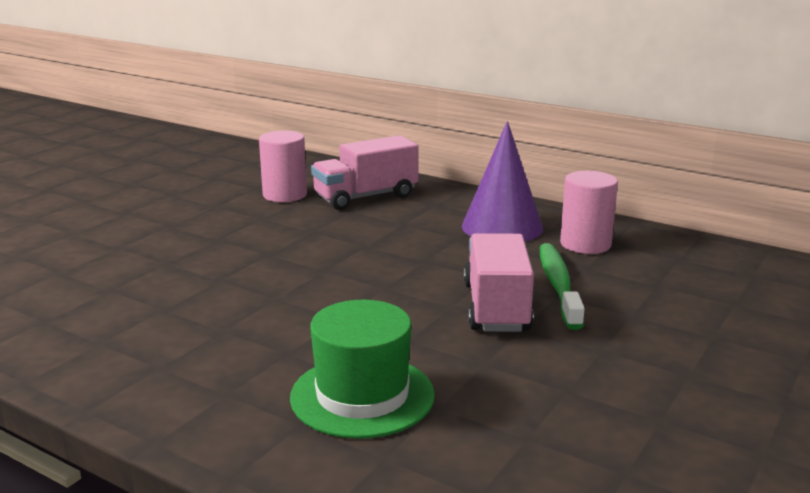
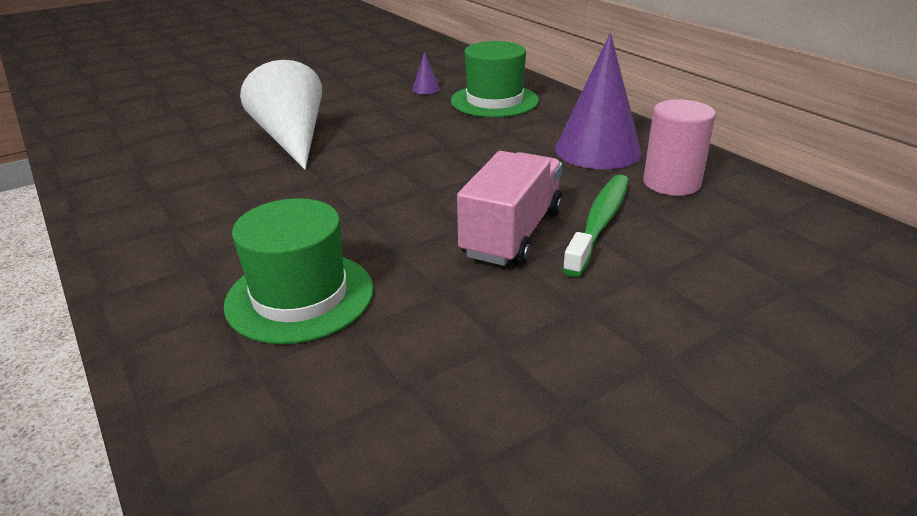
camera: 25 degrees right, 10 degrees up
(193, 263) = (292, 139): none -> white cone
(285, 195) = (426, 89): pink cylinder -> purple cone
(366, 197) = (494, 101): pink truck -> green hat

